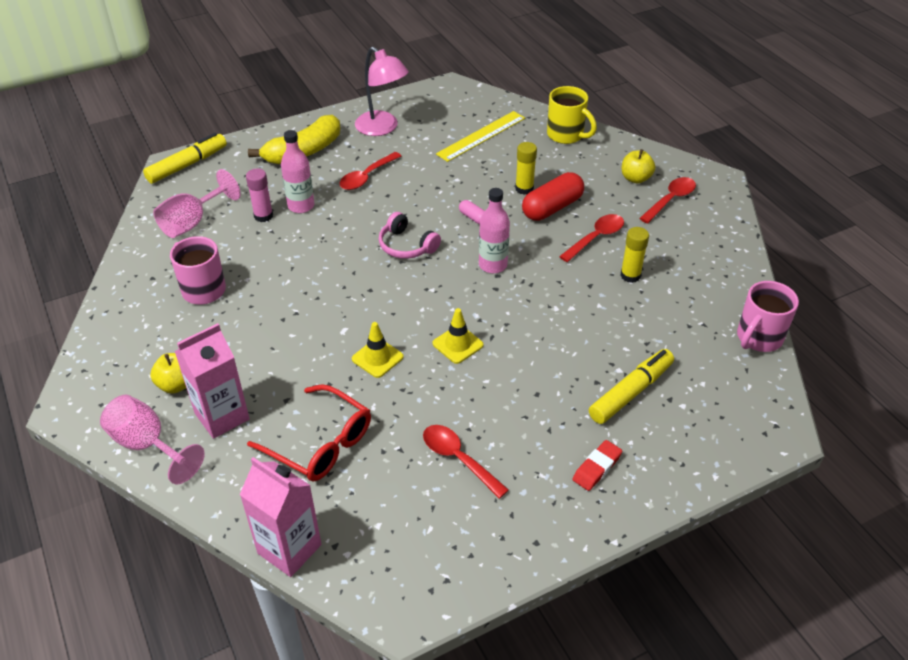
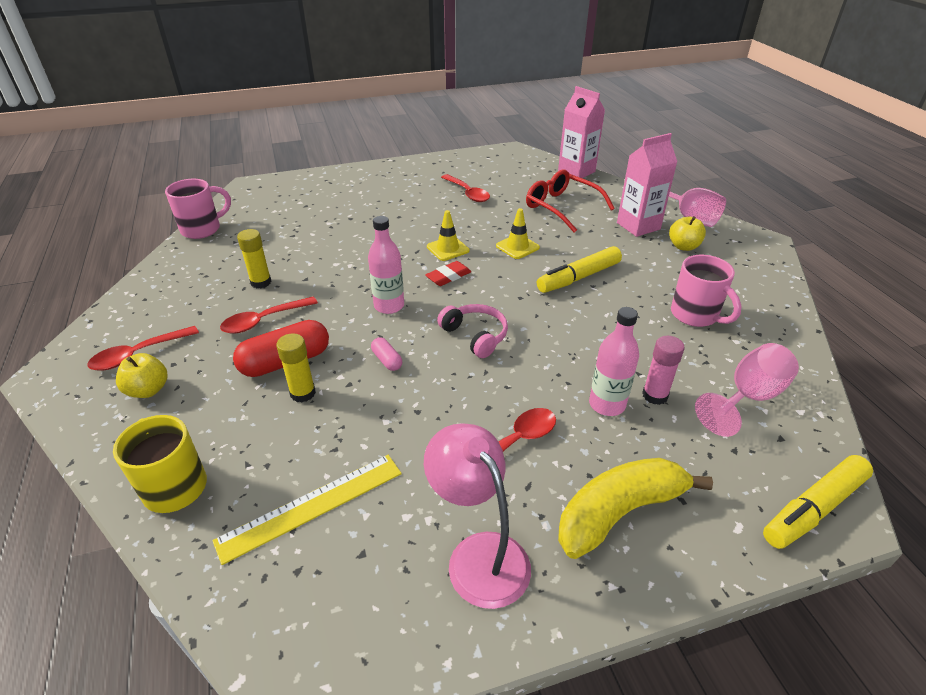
camera: 170 degrees left, 5 degrees down
(596, 468) = (380, 182): red eraser -> red eraser (448, 276)
(630, 392) = (330, 211): yellow marker -> yellow marker (579, 277)

